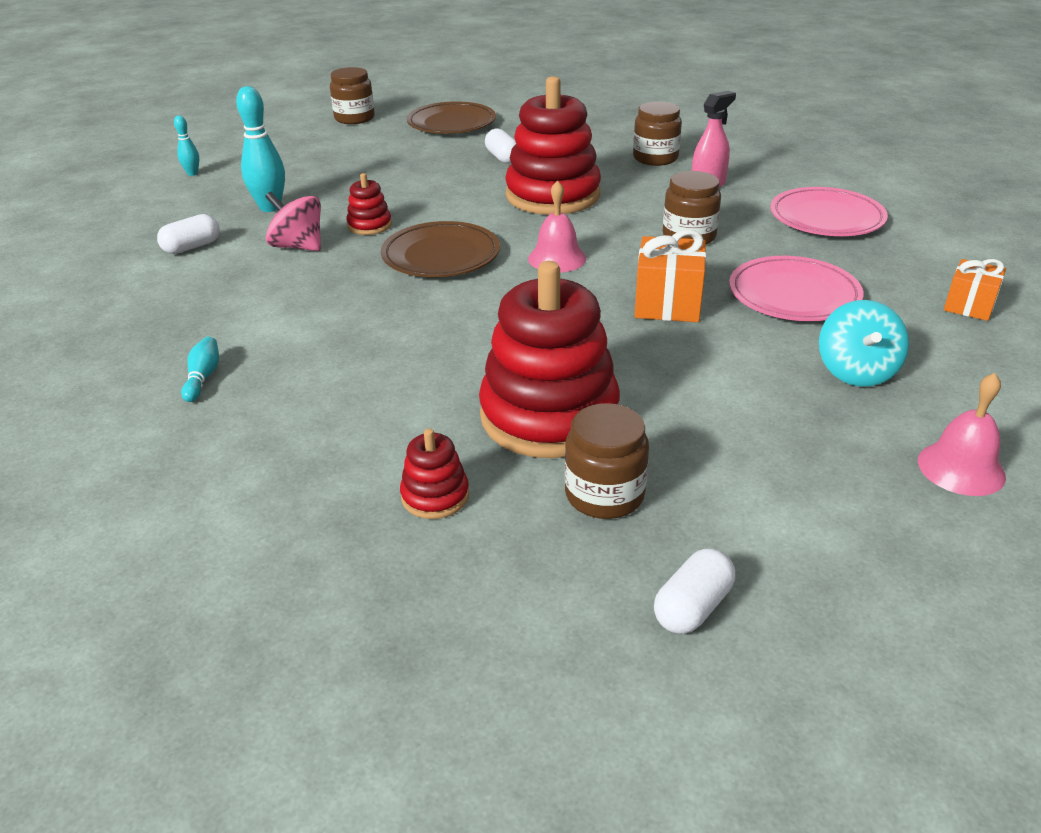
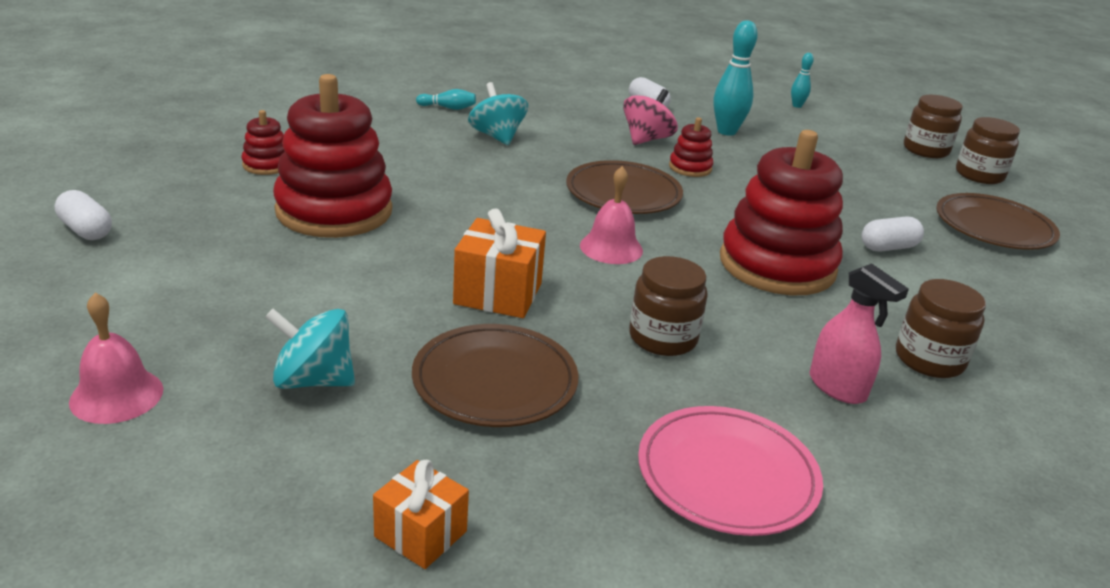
camera: 90 degrees right, 5 degrees down
(303, 333) = (497, 137): none -> turquoise spinning top
(604, 495) = (223, 218): brown jar -> brown jar (925, 150)
(793, 295) = (495, 381): pink plate -> brown plate

